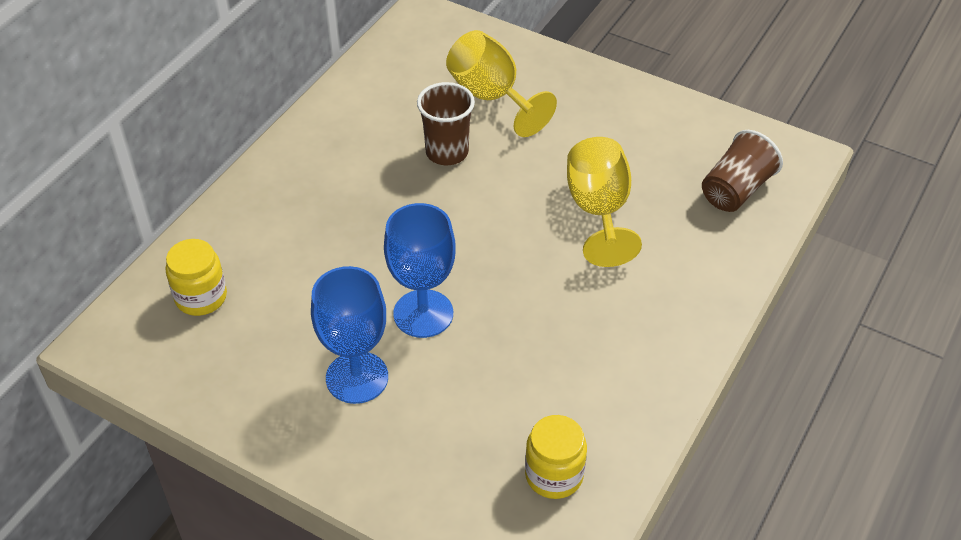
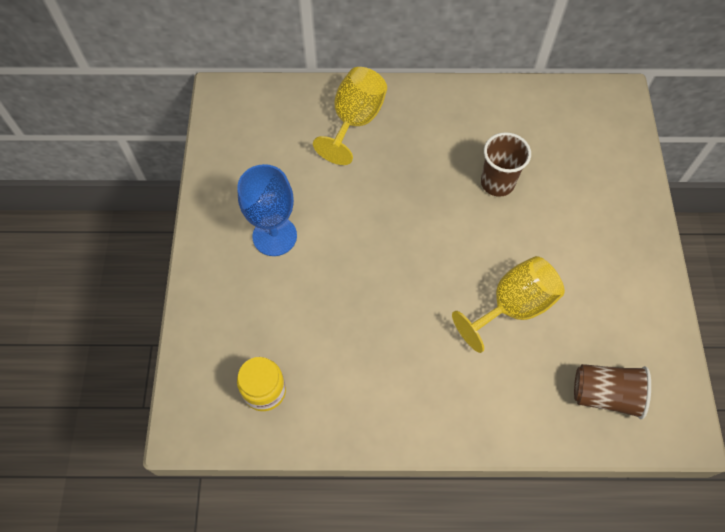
camera: 60 degrees right, 15 degrees up
(201, 297) = (284, 120): yellow jar -> none
(423, 313) = (347, 245): blue goblet -> none
(491, 97) = (572, 181): yellow goblet -> yellow goblet (355, 121)

